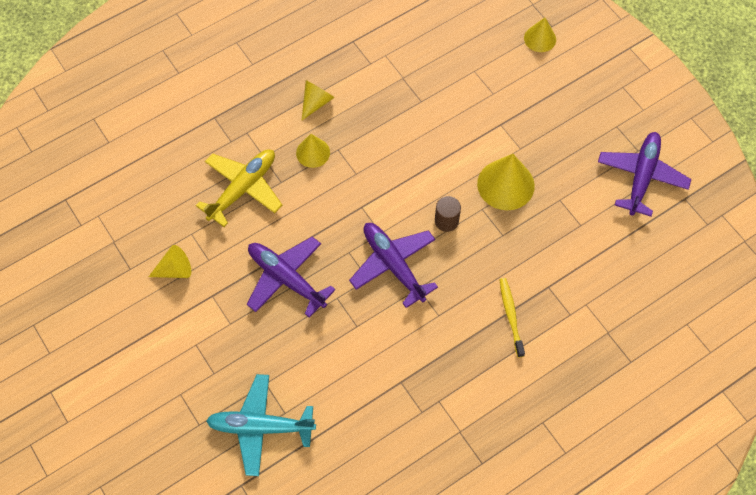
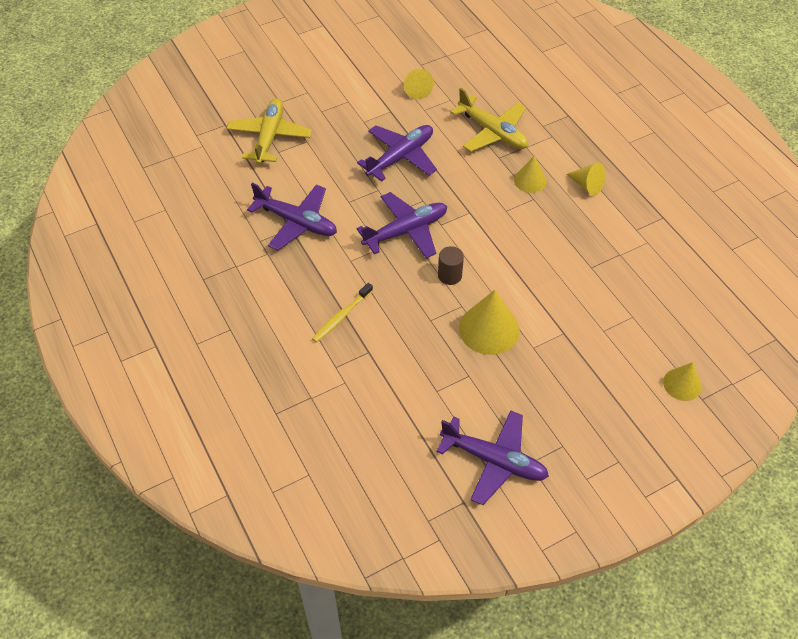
camera: 95 degrees right, 10 degrees down
(260, 427) = (269, 136): turquoise plane -> yellow plane
(392, 376) = (297, 222): none -> purple plane
(511, 316) = (341, 316): yellow toothbrush -> yellow toothbrush turned 135 degrees clockwise

